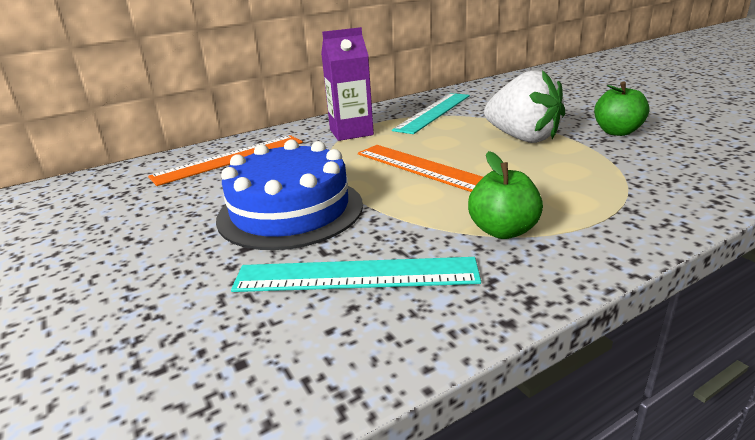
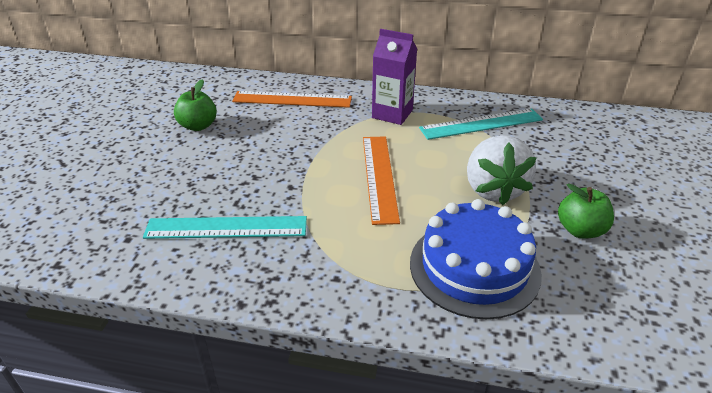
camera: 40 degrees right, 10 degrees up
(290, 211) = (262, 163): blue cake -> blue cake (474, 267)
(356, 275) = (226, 228): turquoise ruler -> turquoise ruler turned 45 degrees counterclockwise
(503, 231) = (335, 253): green apple -> green apple (198, 126)

